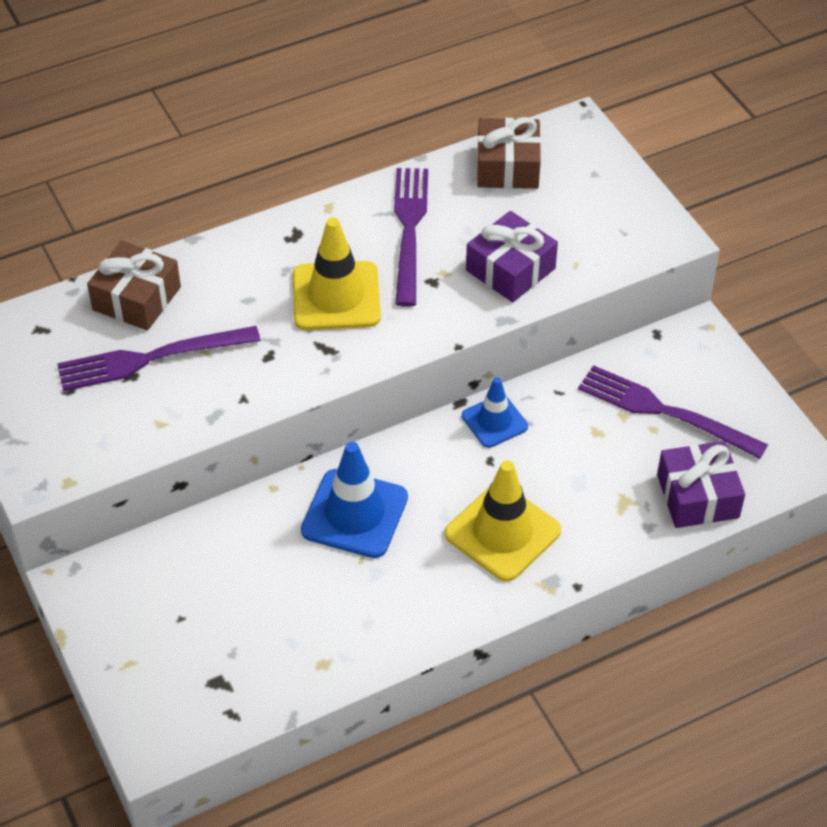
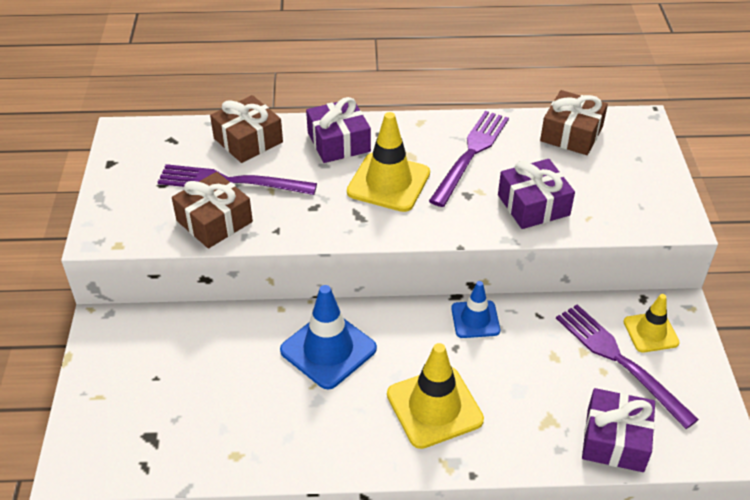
camera: 25 degrees right, 5 degrees down
(163, 413) = (214, 221): none -> brown gift
(248, 264) = (339, 142): none -> purple gift
(681, 369) = (650, 332): none -> yellow traffic cone

